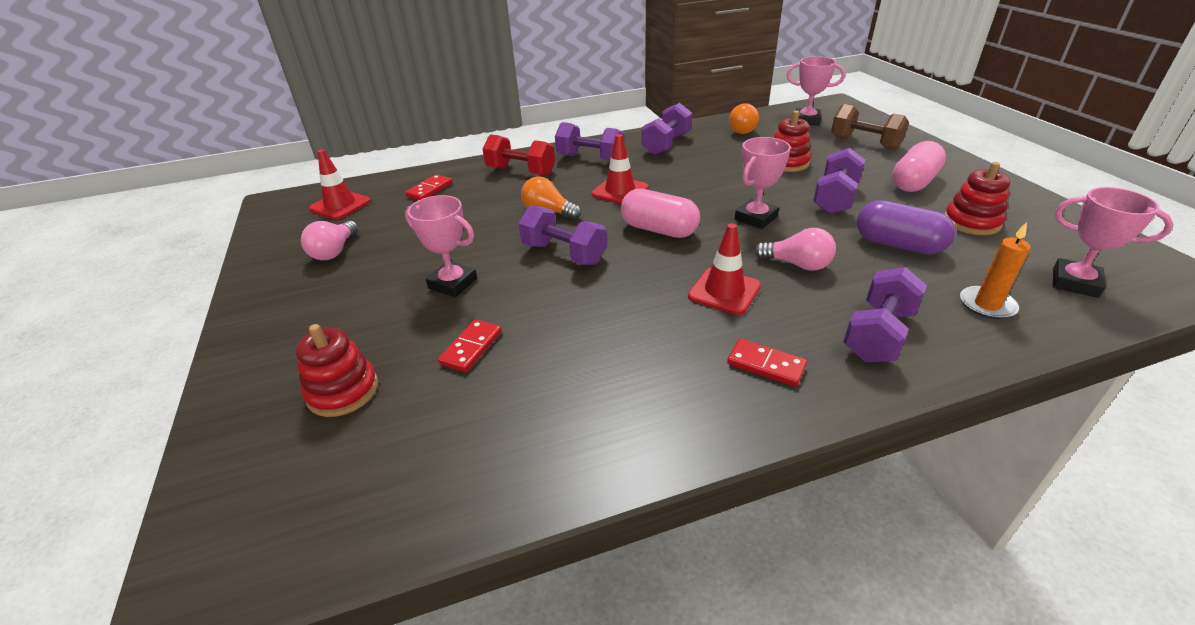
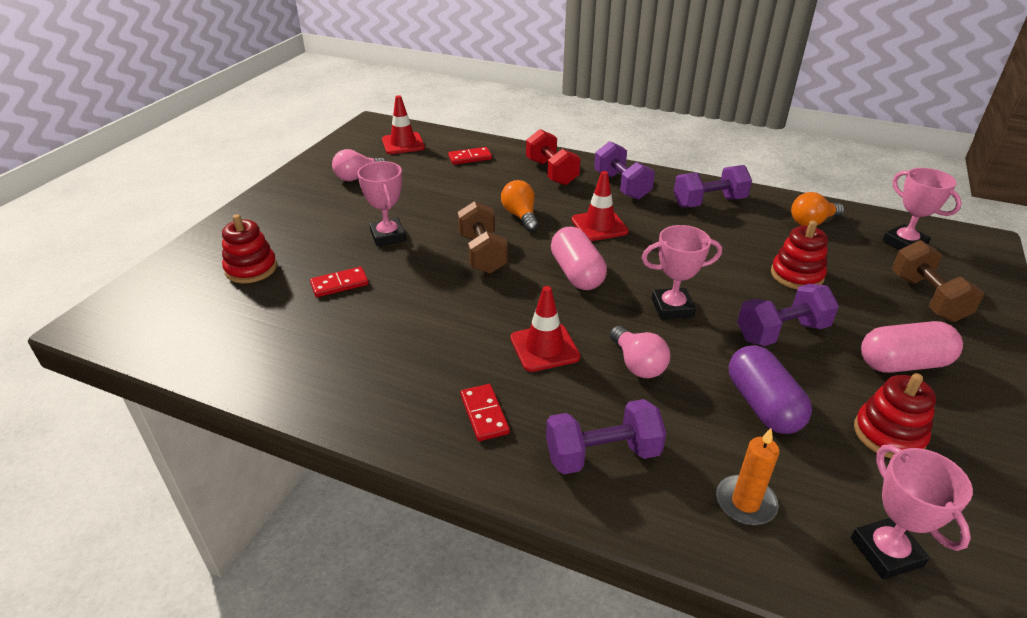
camera: 40 degrees right, 0 degrees up
(564, 253) = (482, 254): purple dumbbell -> brown dumbbell

